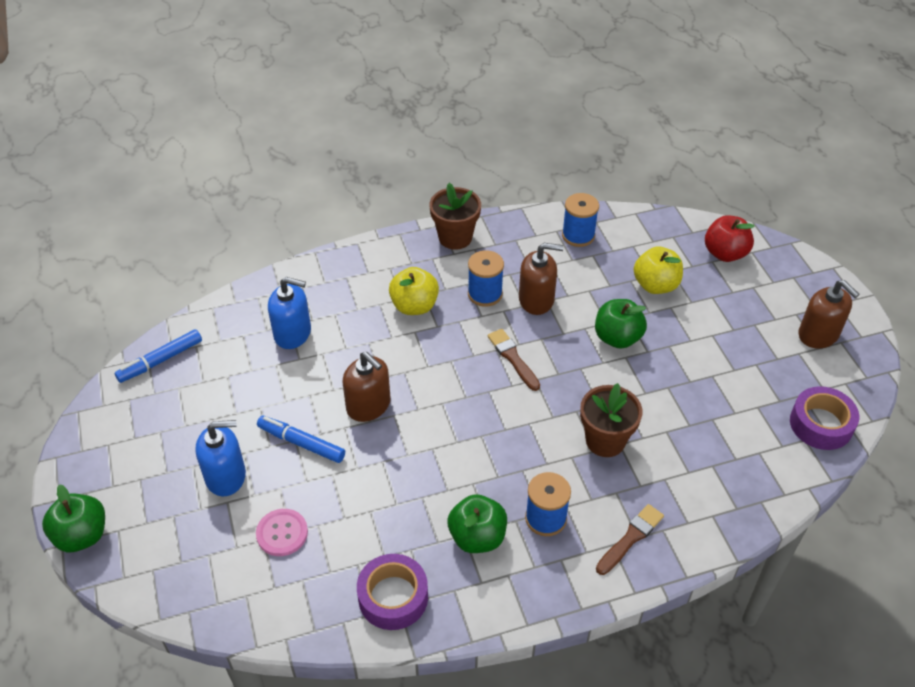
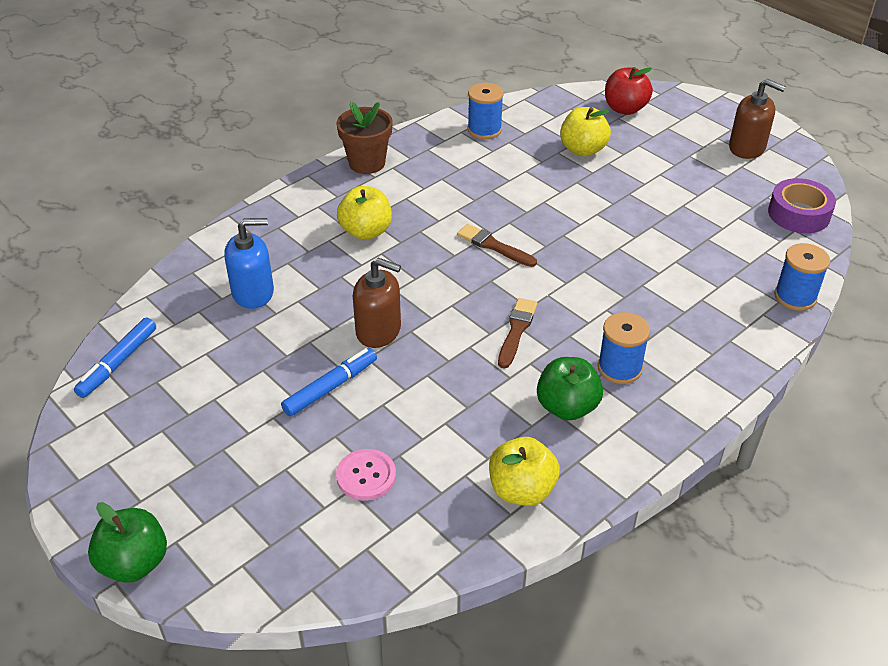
camera: 25 degrees left, 5 degrees down
(226, 476) = (267, 445): blue soap dispenser -> none
(301, 443) = (330, 387): blue marker -> blue marker turned 135 degrees clockwise
(393, 597) = (521, 490): purple tape -> yellow apple
(485, 294) = (429, 201): blue spool -> blue spool (795, 297)
(536, 300) = (482, 192): brown soap dispenser -> none
(605, 441) = (627, 286): brown flower pot -> none
(617, 338) = (579, 201): green apple -> none
(630, 538) = (707, 357): brown brush -> brown brush (516, 330)

